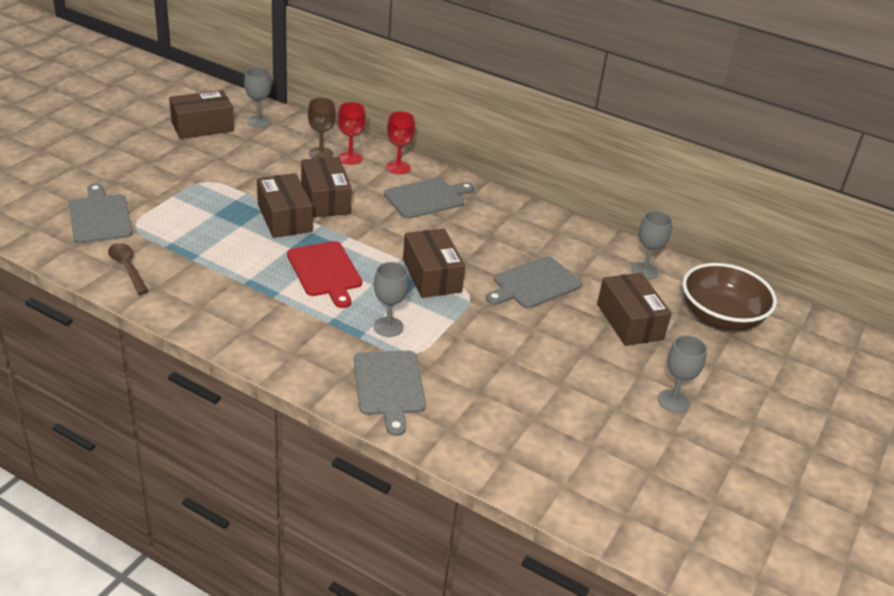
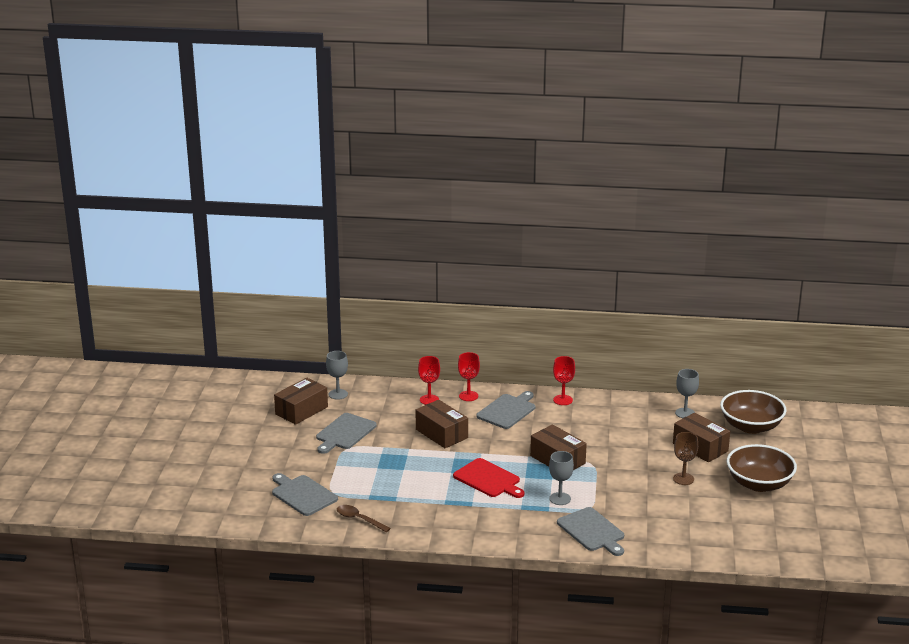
camera: 20 degrees left, 10 degrees down
(284, 218) = (427, 454): brown box -> none
(321, 154) = (406, 403): brown goblet -> brown goblet (683, 479)
(504, 206) = (563, 400): none -> red goblet
(534, 284) = (625, 443): grey cutting board -> grey cutting board (344, 433)
(673, 401) = (759, 484): grey goblet -> brown bowl

